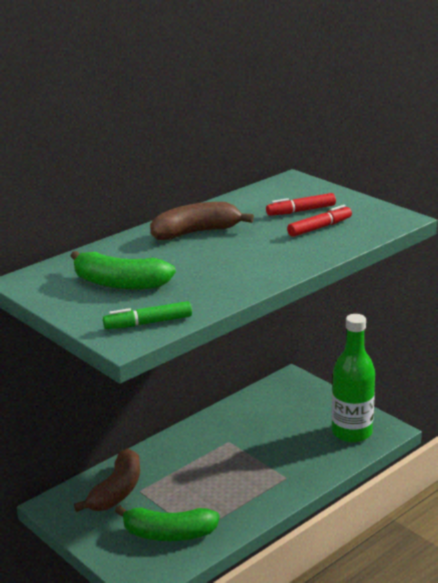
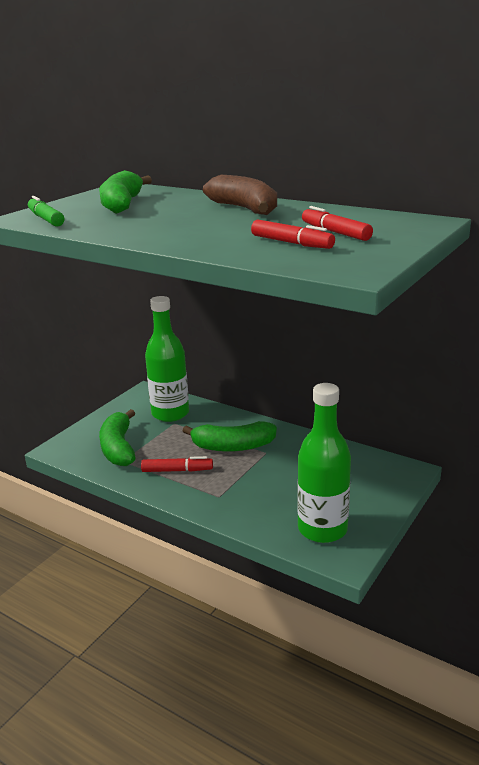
camera: 75 degrees right, 0 degrees up
(117, 491) = (170, 413): brown banana -> green bottle
(207, 459) = (232, 446): none -> green banana
(232, 497) = (177, 470): none -> red marker

